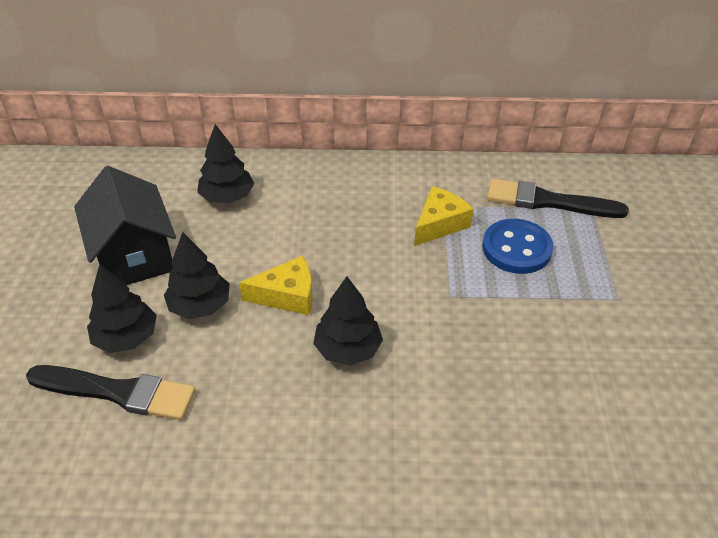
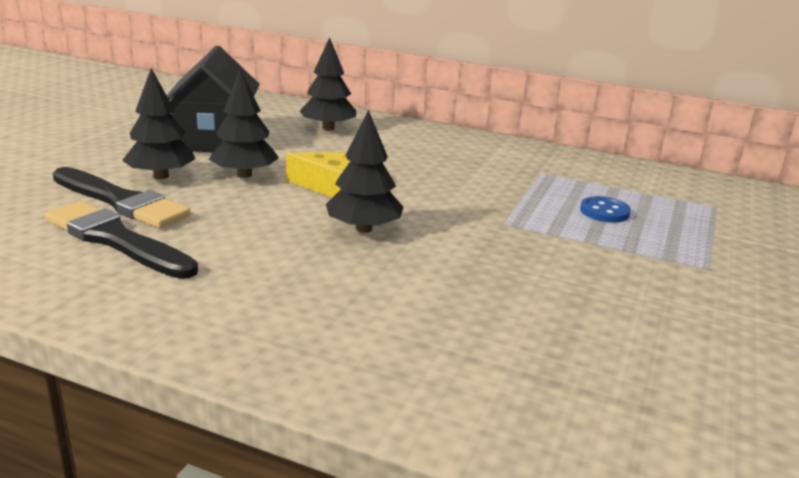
camera: 20 degrees right, 20 degrees down
(439, 224) = (528, 181): yellow cheese -> none
(516, 248) = (604, 212): blue button -> blue button, size x0.60
(548, 201) = (664, 193): black brush -> black brush (116, 240)

